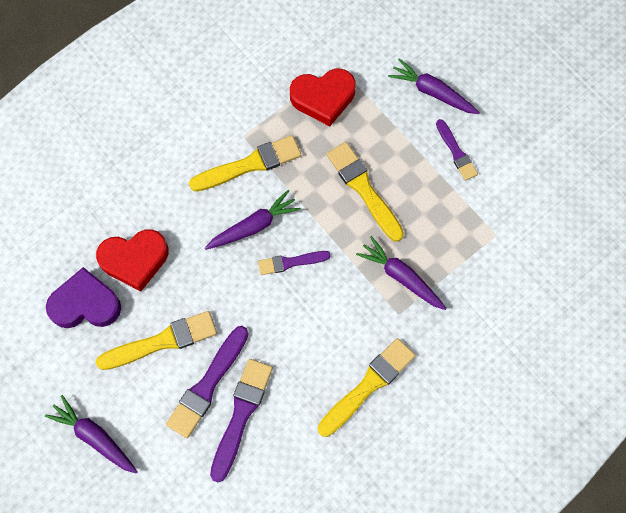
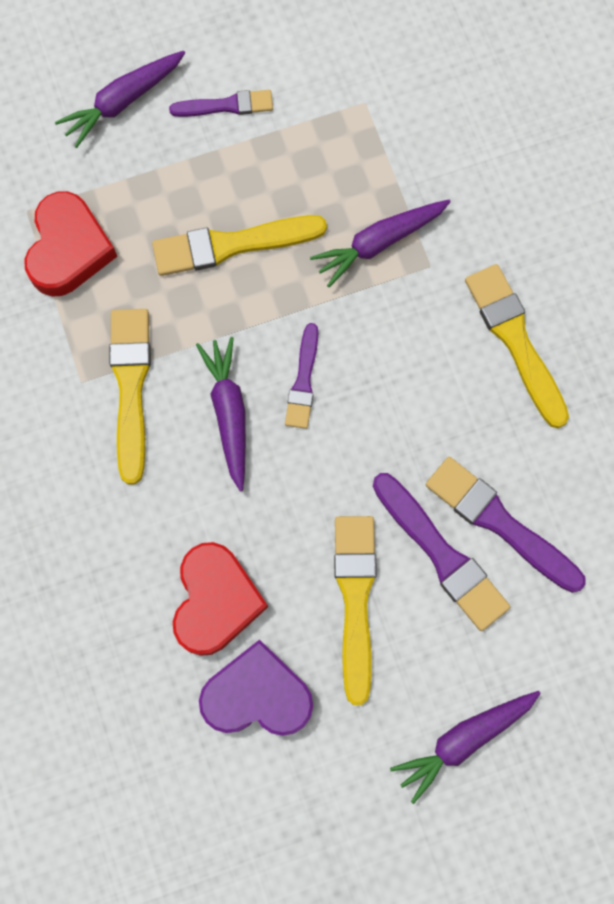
camera: 70 degrees left, 5 degrees up
(85, 304) = (257, 695): purple heart -> purple heart turned 75 degrees clockwise

